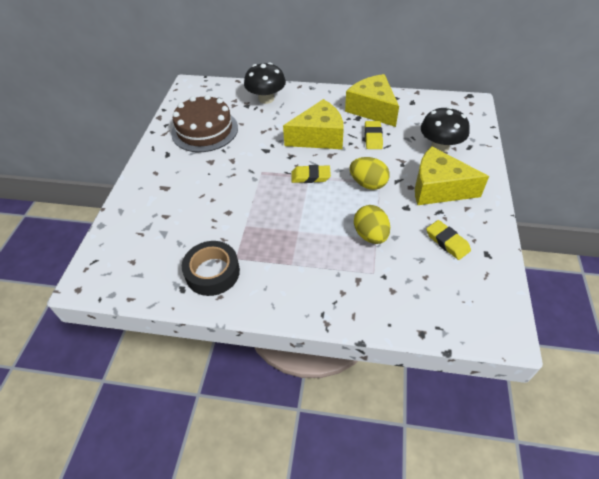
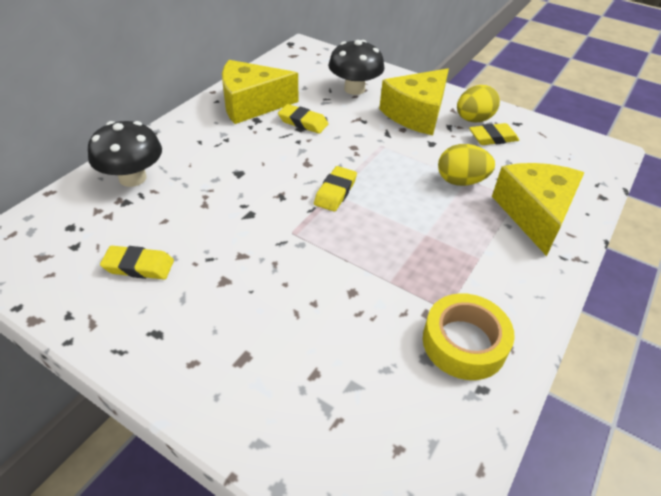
camera: 70 degrees left, 5 degrees down
(205, 130) = (139, 266): brown cake -> yellow eraser
(212, 272) = (464, 343): black tape -> yellow tape
(319, 137) = (265, 160): yellow cheese -> yellow cheese (534, 214)
(368, 184) = (379, 154): yellow egg -> yellow egg (473, 120)

